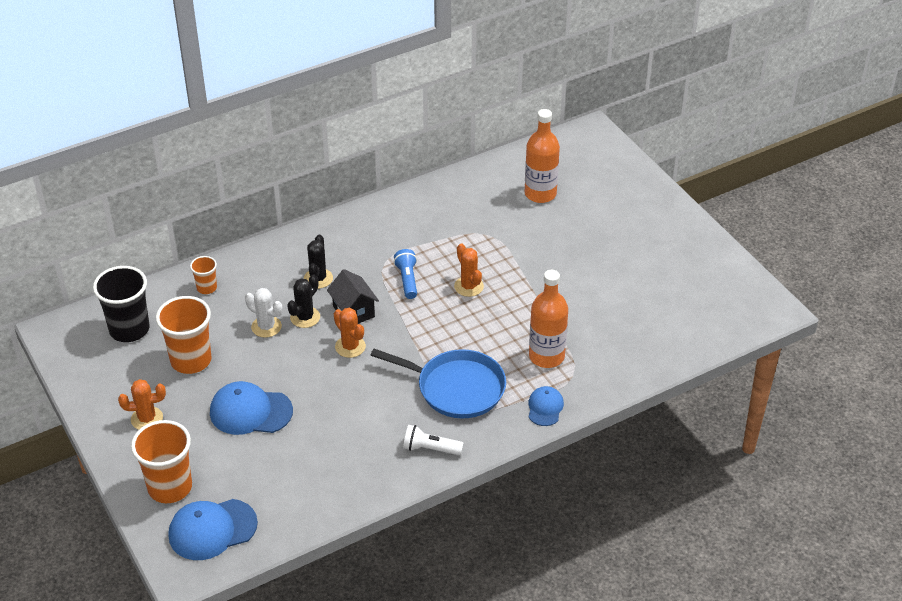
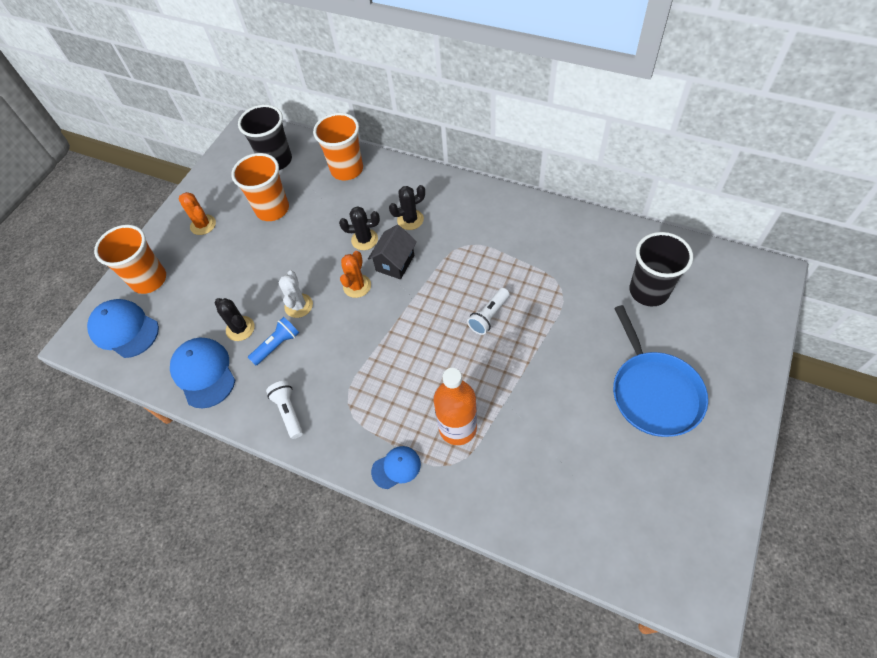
camera: 60 degrees right, 15 degrees up
(206, 288) = (347, 169): orange cup -> orange cup, size x1.94
(250, 411) = (248, 274): blue cap -> blue cap (204, 373)
(266, 327) = (337, 225): white cactus -> white cactus (298, 306)
(308, 444) = (240, 328): none -> black cactus
(407, 280) = (458, 272): blue flashlight -> blue flashlight (277, 345)
(456, 388) = (368, 385): blue pan -> blue pan (654, 392)
(468, 286) = (489, 316): orange cactus -> white flashlight
(540, 194) = (649, 291): orange bottle -> black cup

